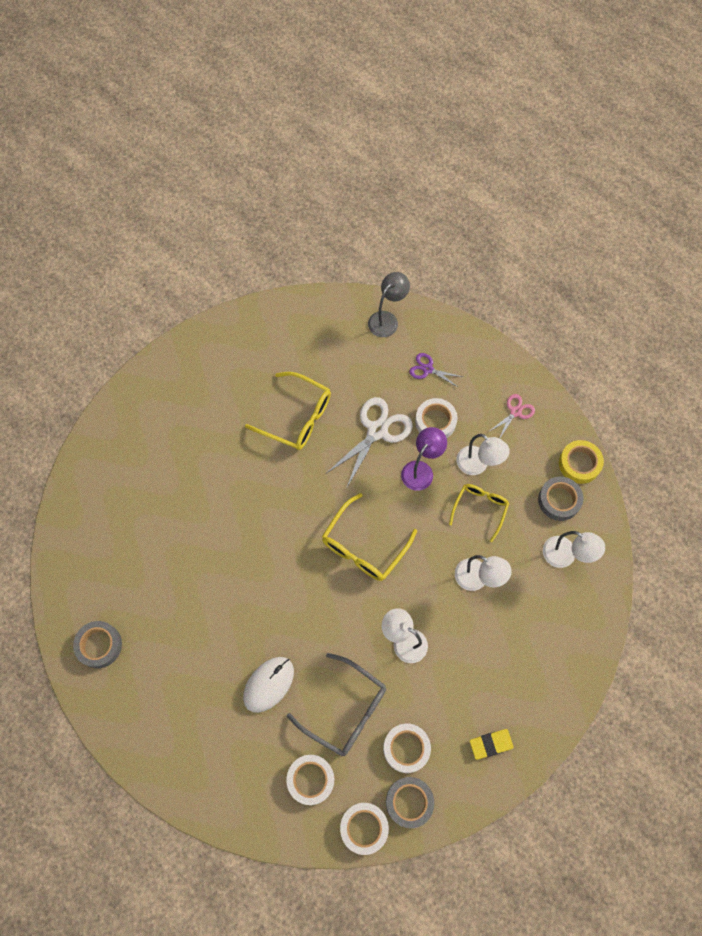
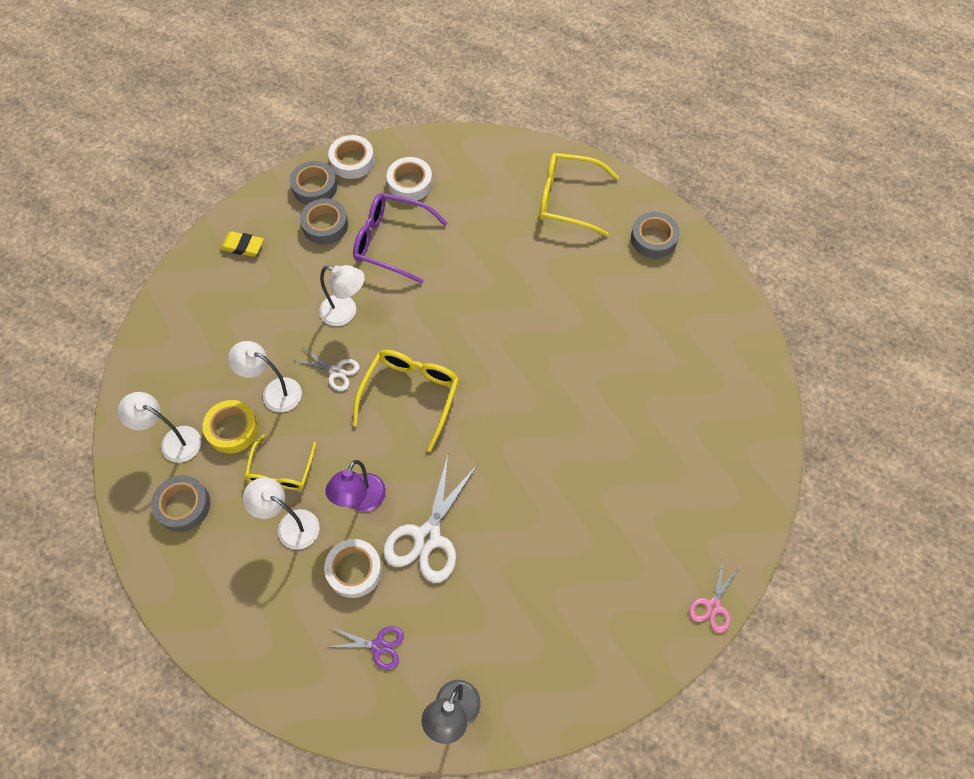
camera: 165 degrees right, 5 degrees down
(268, 684) = (473, 245): white mouse -> none
(297, 417) = (535, 529): yellow glasses -> yellow glasses (568, 199)
(345, 710) = (391, 242): grey glasses -> purple glasses
(406, 748) = (325, 225): white tape -> grey tape
(422, 584) = (336, 371): none -> white scissors
(491, 744) = (243, 246): yellow eraser -> yellow eraser turned 45 degrees clockwise
(515, 412) = (248, 612): pink scissors -> pink scissors (713, 606)
(579, 464) = (158, 560): yellow tape -> yellow tape (232, 429)

